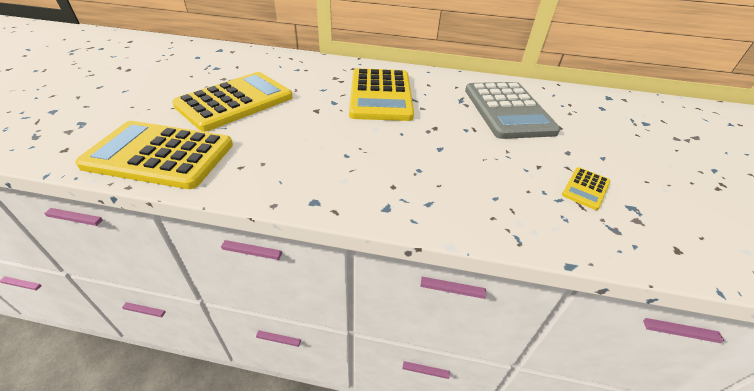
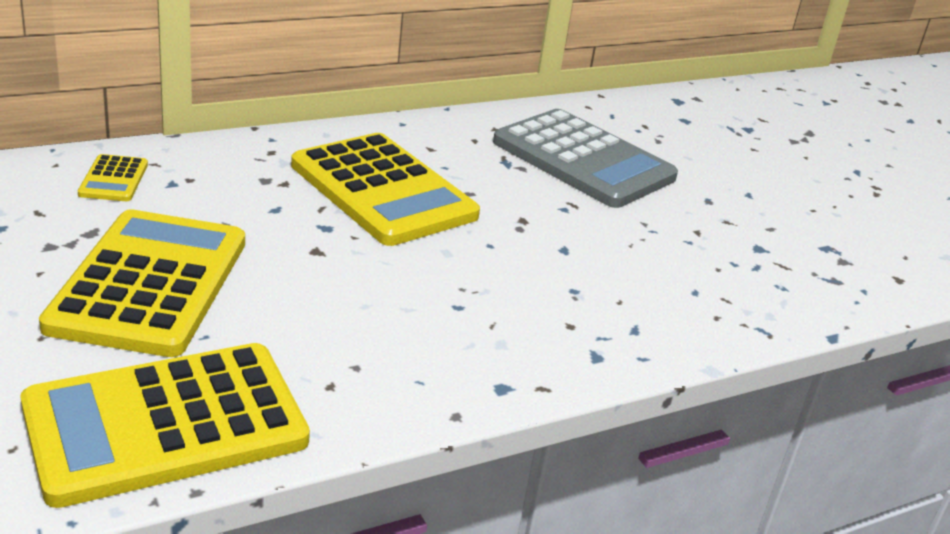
camera: 40 degrees left, 10 degrees down
(585, 188) = (768, 242): yellow calculator -> yellow calculator (113, 179)

